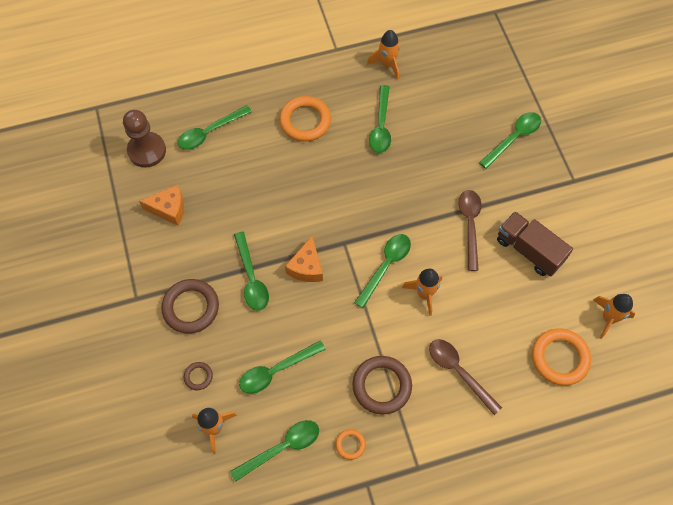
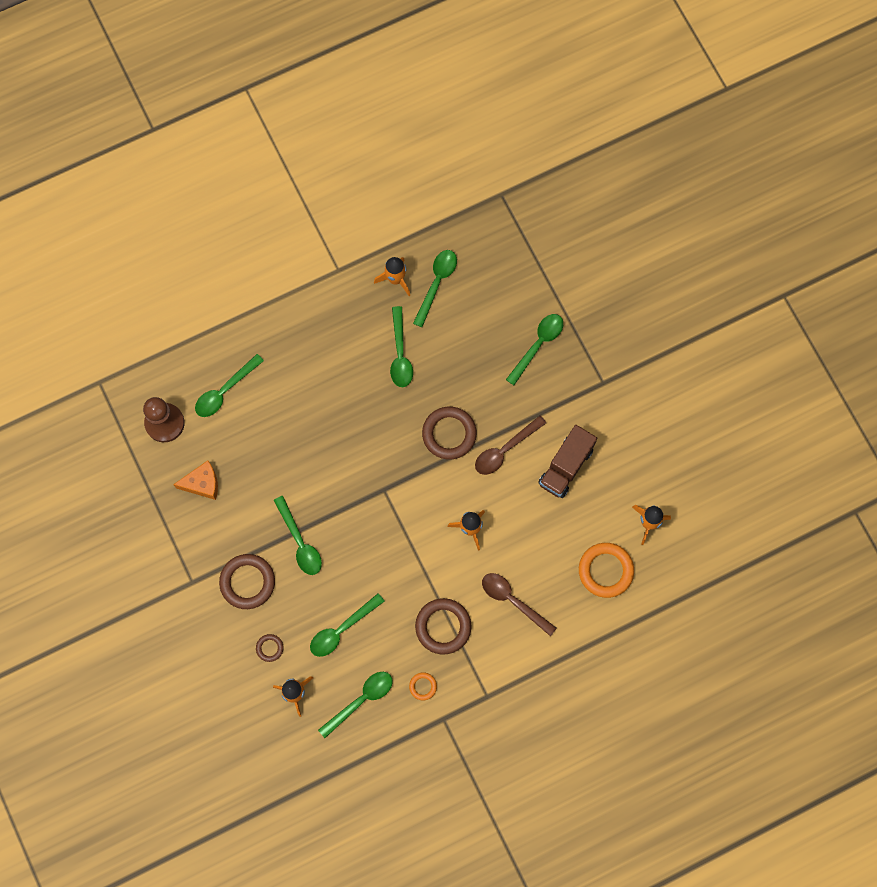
camera: 10 degrees left, 10 degrees up
(305, 121) = (321, 361): orange ring -> none
(306, 267) = (351, 521): orange cheese -> none
(385, 266) = (428, 507): green spoon -> green spoon (436, 283)
(416, 202) = (449, 434): none -> brown ring
(470, 225) = (505, 450): brown spoon -> brown spoon turned 120 degrees counterclockwise
(529, 250) = (566, 466): brown truck -> brown truck turned 90 degrees counterclockwise

